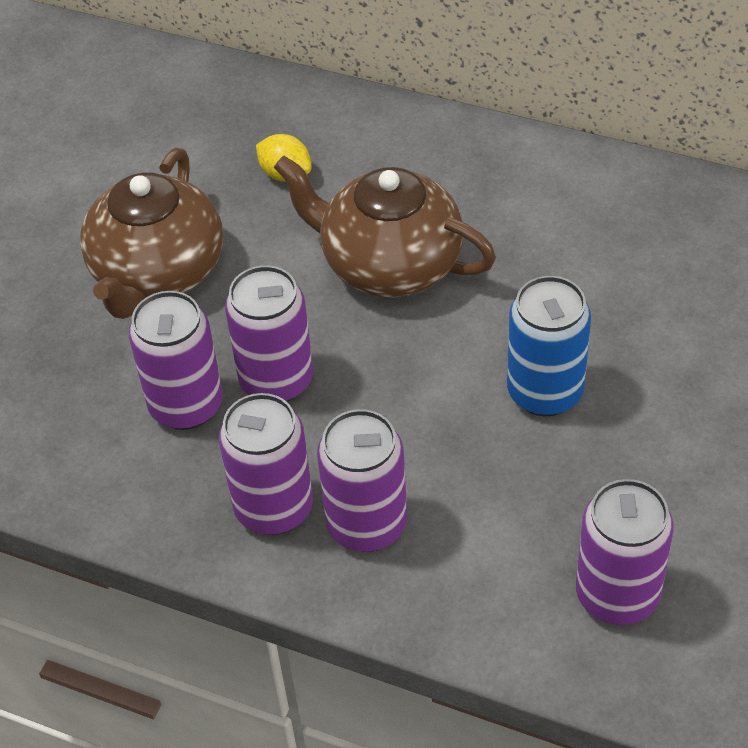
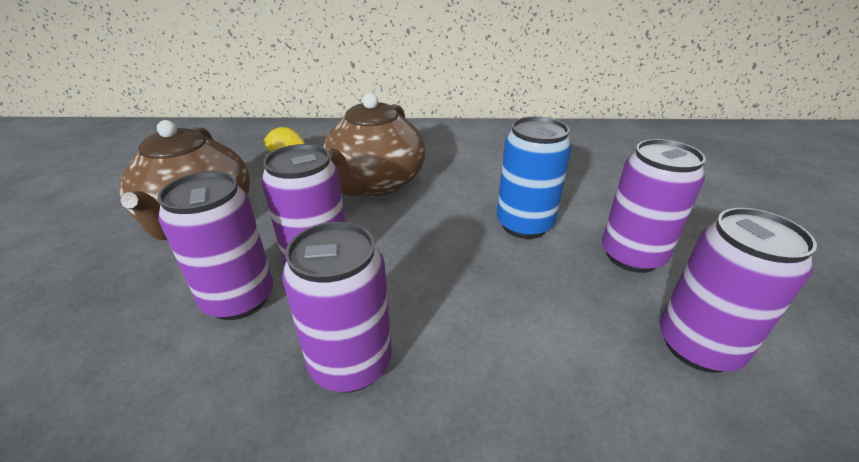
camera: 25 degrees left, 15 degrees down
(367, 524) = (448, 352): purple can -> purple can (632, 256)
(389, 264) = (376, 183): brown teapot -> brown teapot turned 75 degrees counterclockwise

